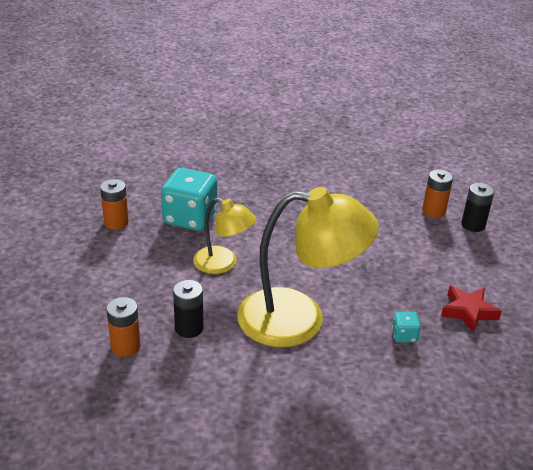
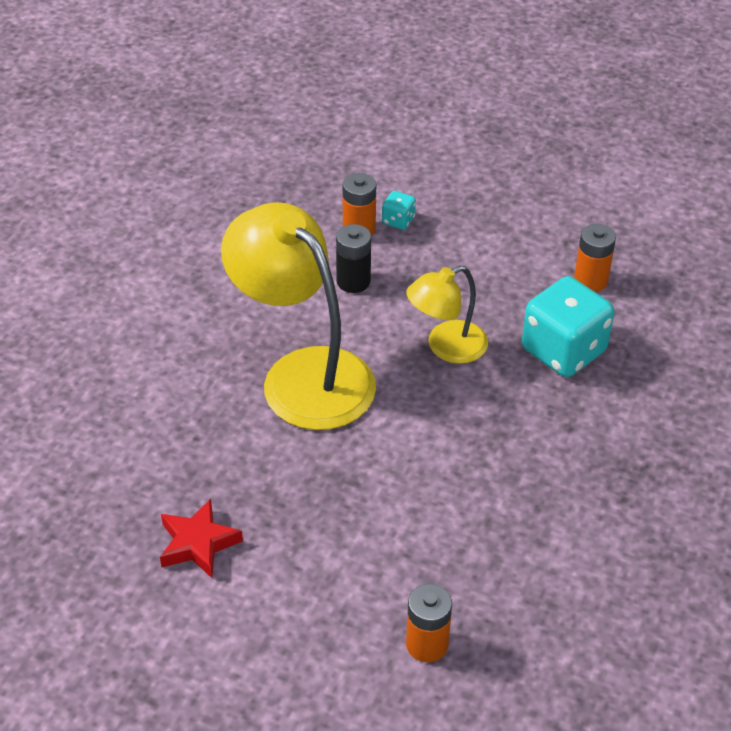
camera: 120 degrees right, 10 degrees up
(299, 319) = (303, 374): yellow lamp -> yellow lamp turned 105 degrees clockwise
(404, 336) = (209, 454): turquoise dice -> turquoise dice (398, 221)
(473, 225) = (362, 677): black battery -> none

